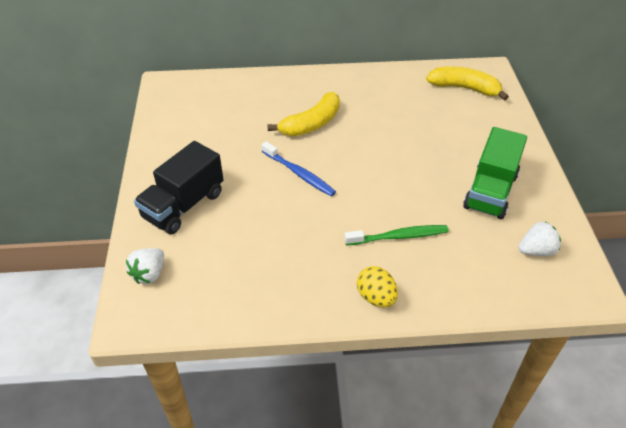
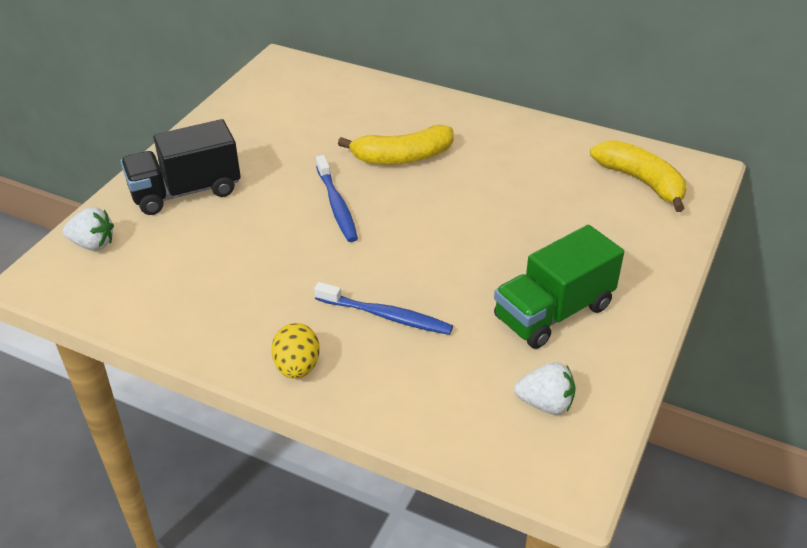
camera: 30 degrees right, 5 degrees down
(149, 274) = (93, 244): white strawberry -> white strawberry turned 135 degrees counterclockwise
(399, 236) = (386, 316): green toothbrush -> blue toothbrush

